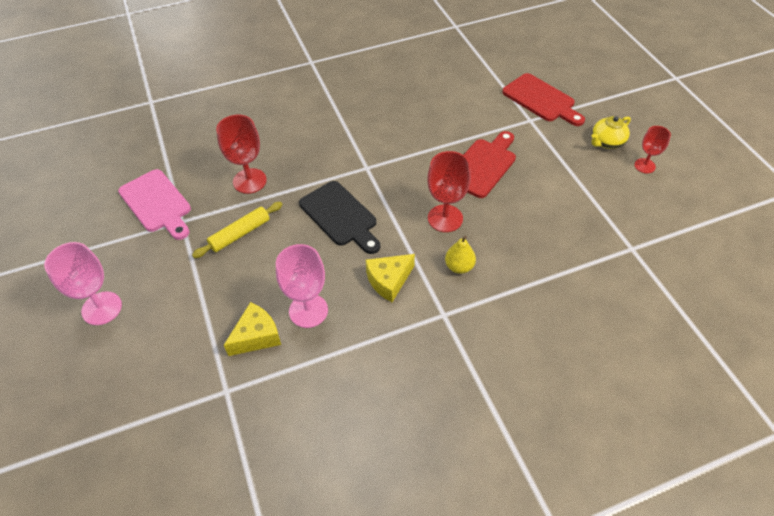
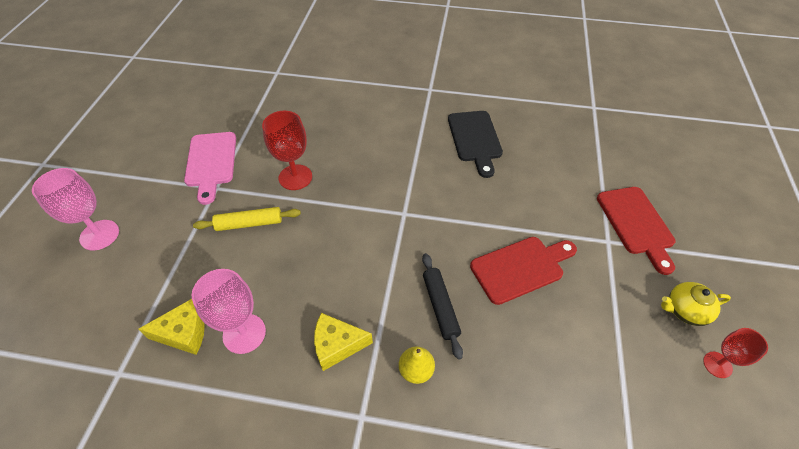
camera: 30 degrees right, 0 degrees up
(340, 216) = (344, 251): black cutting board -> black cutting board (475, 139)
(445, 218) = (440, 307): red goblet -> black rolling pin

